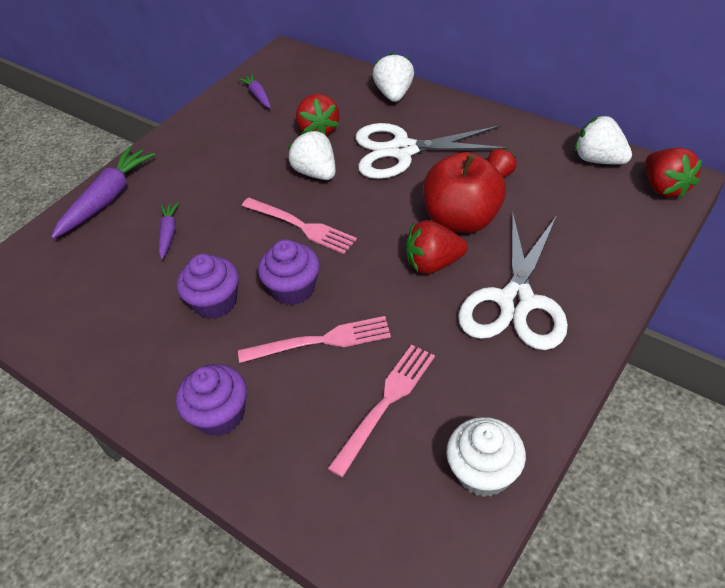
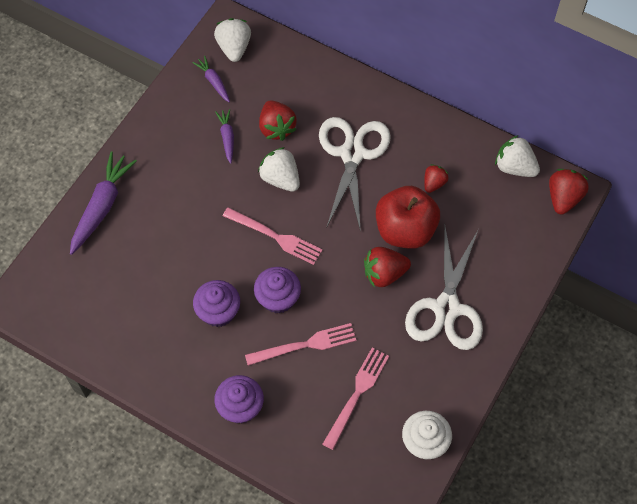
camera: 10 degrees left, 15 degrees up
(169, 233) = (165, 244): purple carrot -> purple carrot (227, 138)
(394, 94) = (340, 84): white strawberry -> white strawberry (234, 48)
(402, 150) = (352, 154): white scissors -> white scissors turned 105 degrees clockwise
(665, 187) = (563, 198): red strawberry -> red strawberry turned 135 degrees counterclockwise

